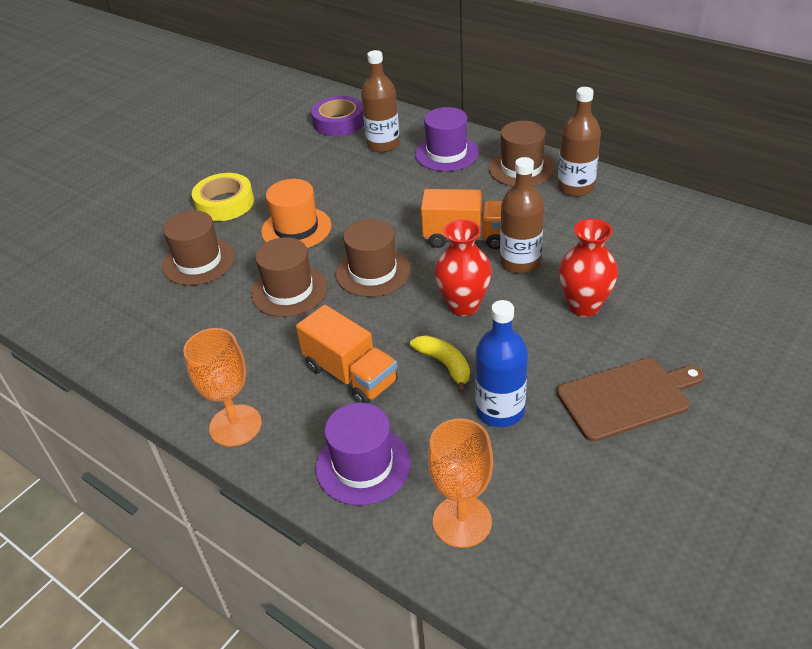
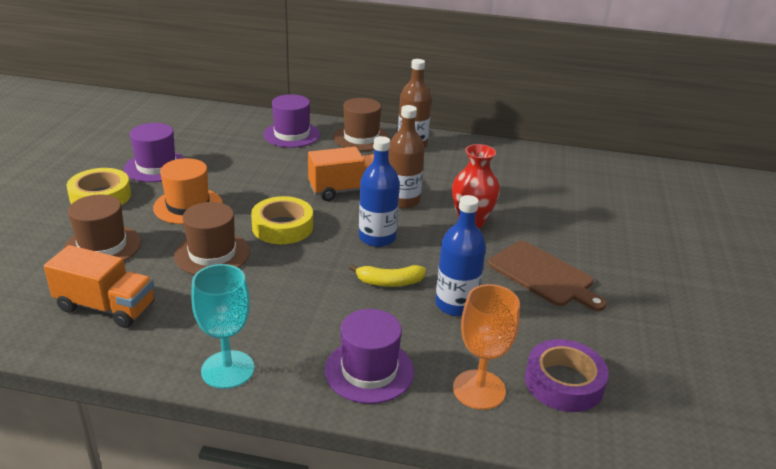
camera: 30 degrees left, 10 degrees down
(235, 425) = (228, 369): orange goblet -> turquoise goblet
(291, 176) = (156, 167): none -> purple hat
(339, 122) = (178, 122): purple tape -> purple tape (564, 382)
(350, 375) = (313, 306): orange truck -> orange truck (106, 307)
(373, 272) = (282, 227): brown hat -> yellow tape
(383, 145) = (230, 134): brown bottle -> none
(444, 365) = (390, 282): yellow banana -> yellow banana turned 150 degrees clockwise
(463, 305) = (377, 238): red vase -> blue bottle
(627, 398) = (543, 275): brown cutting board -> brown cutting board turned 90 degrees clockwise

